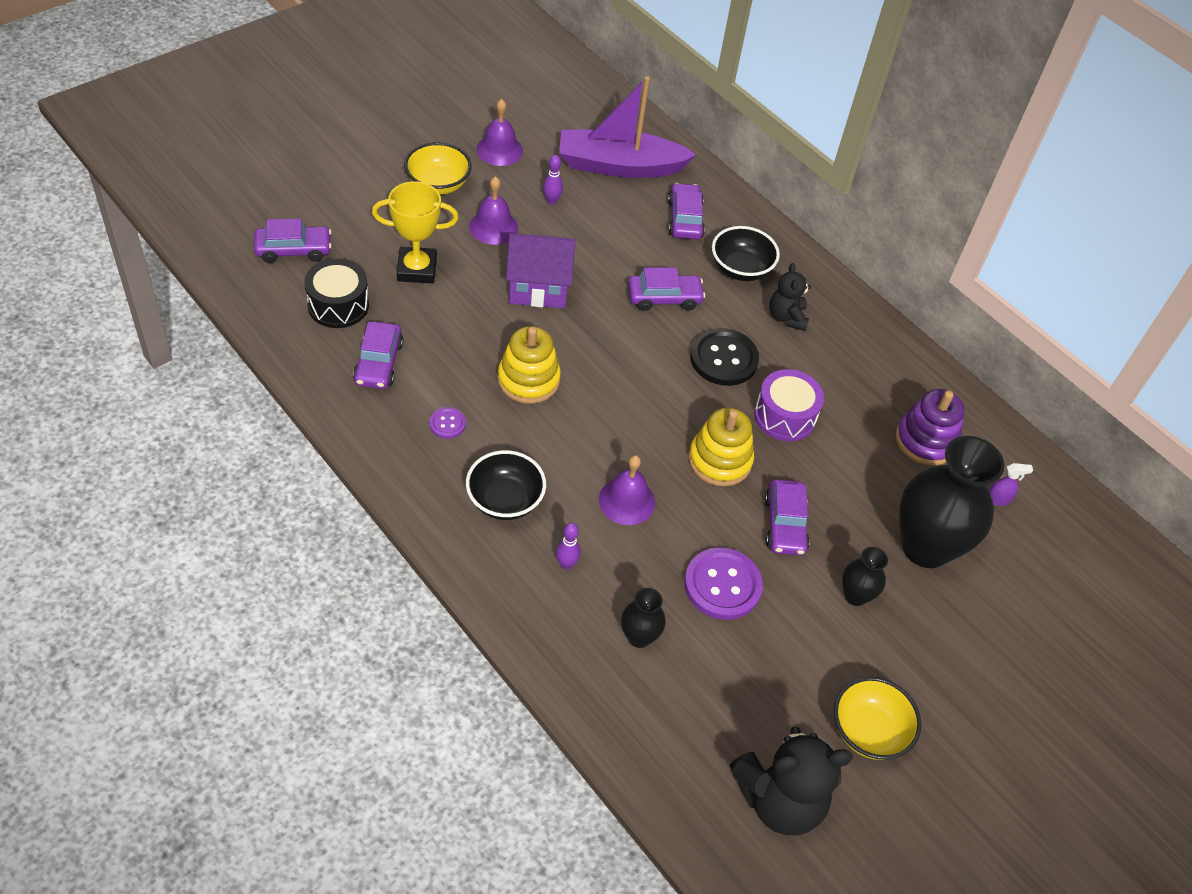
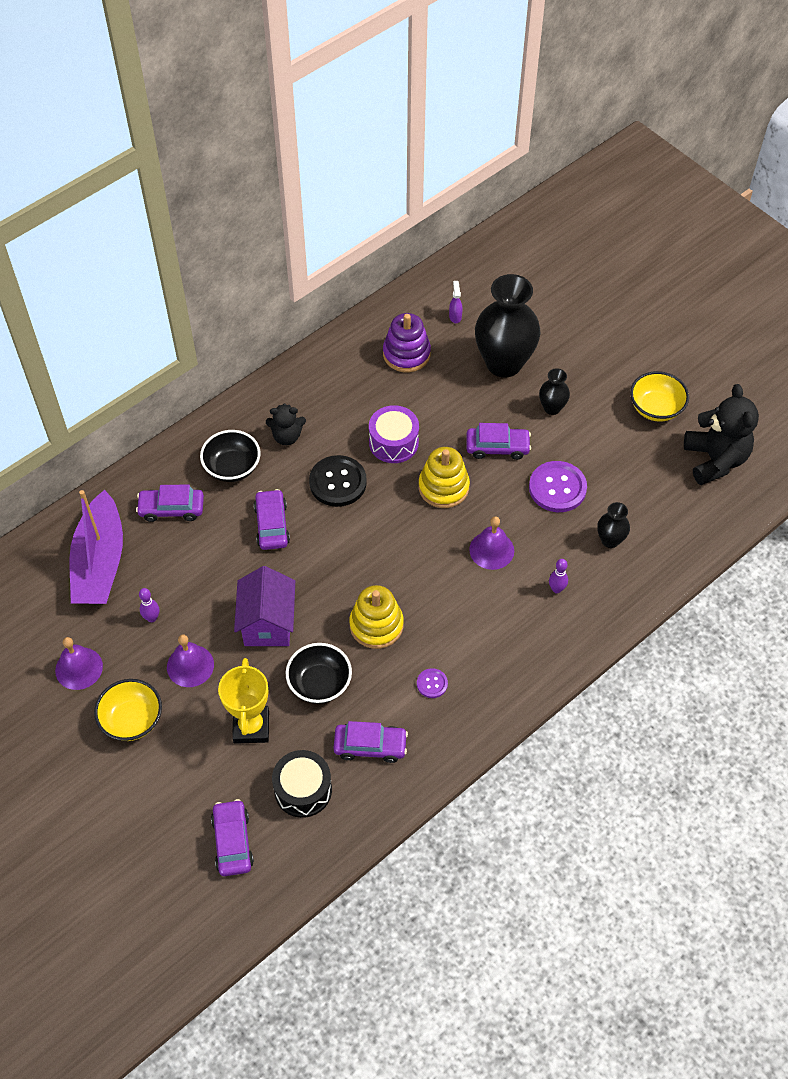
camera: 85 degrees left, 5 degrees up
(505, 500) = (504, 635): black bowl -> black bowl (319, 683)

